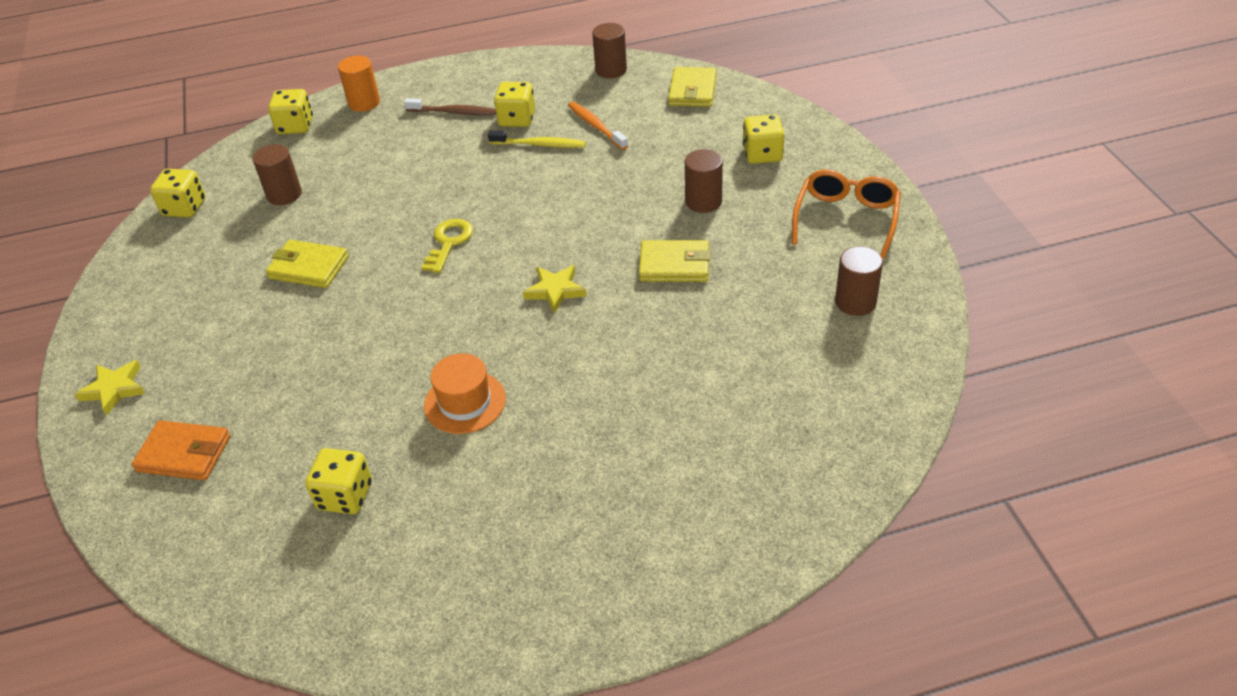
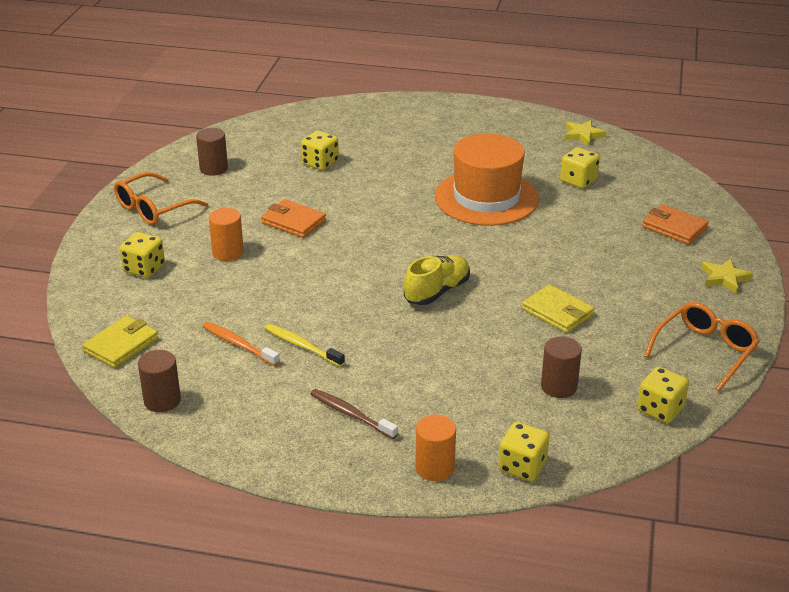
camera: 155 degrees left, 10 degrees down
(141, 281) = (705, 351): none -> orange glasses
(449, 242) = (437, 291): yellow key -> yellow shoe
(465, 402) = (486, 198): orange hat -> orange hat, size x1.88
(517, 119) = (299, 381): yellow dice -> yellow dice (320, 163)
(555, 290) = (385, 234): yellow star -> yellow star (583, 135)
(596, 126) = (238, 344): orange toothbrush -> orange toothbrush turned 135 degrees clockwise
(674, 265) = (293, 222): yellow wallet -> orange wallet
(703, 201) = (228, 252): brown cylinder -> orange cylinder

